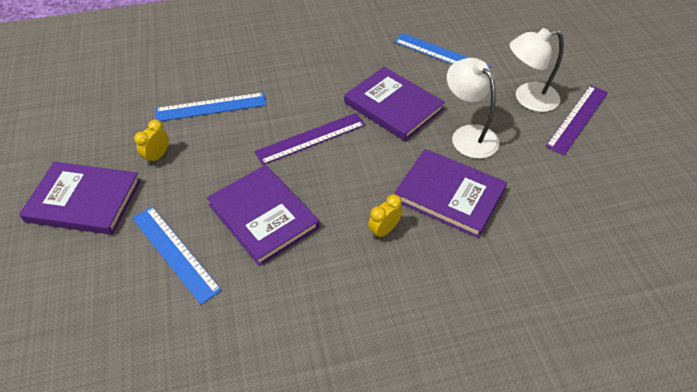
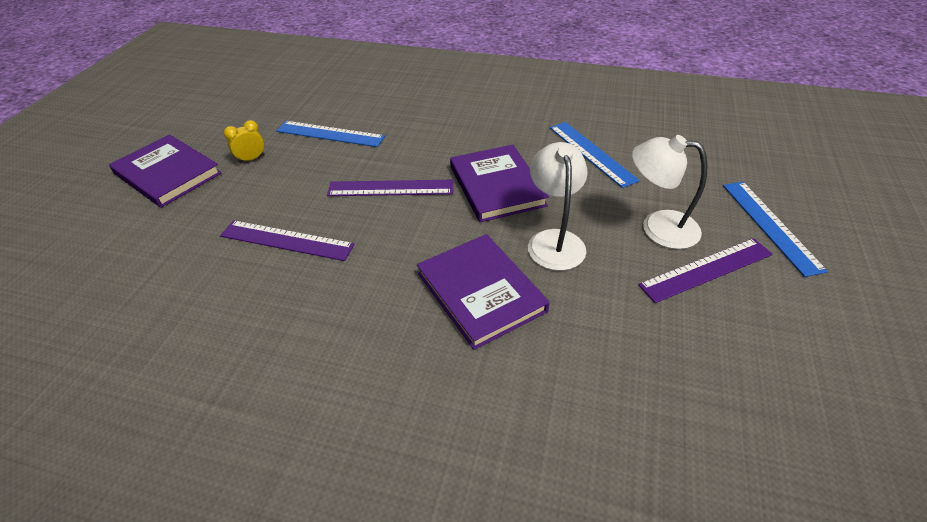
camera: 30 degrees right, 5 degrees down
(175, 252) = (190, 241): blue ruler -> blue ruler (770, 225)
(263, 216) = (287, 240): purple book -> purple ruler
(384, 231) = (382, 299): yellow clock -> none

